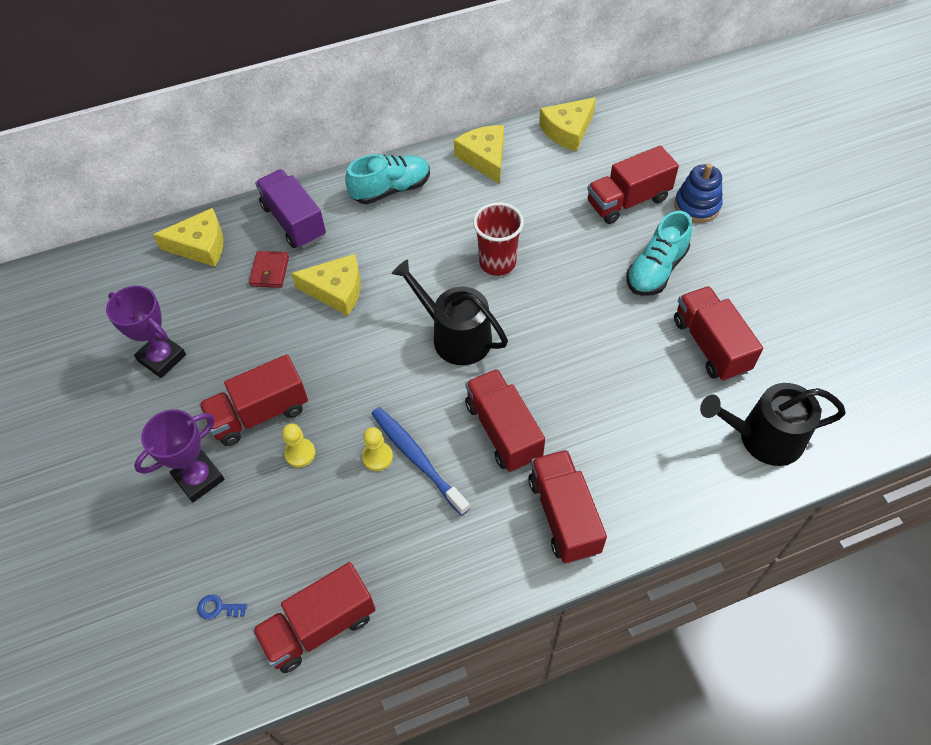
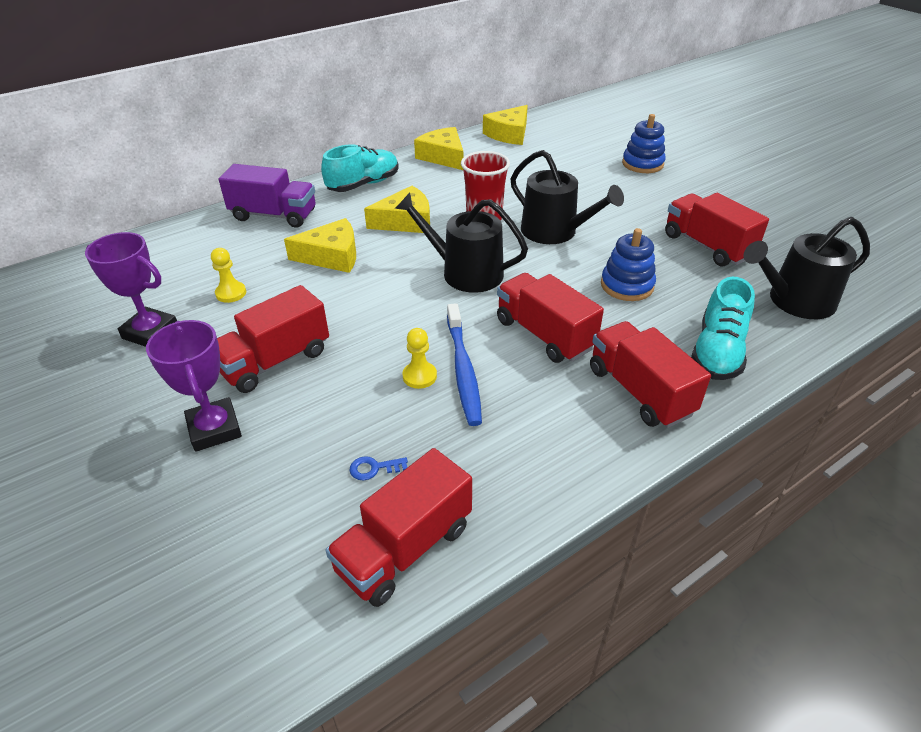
camera: 15 degrees left, 15 degrees down
(198, 478) = (214, 429): purple trophy -> purple trophy turned 60 degrees counterclockwise
(200, 245) = (179, 243): yellow cheese -> yellow cheese (405, 221)
(218, 608) = (267, 554): blue key -> blue key (374, 468)
(270, 271) = (258, 252): red wallet -> none
(294, 221) = (274, 215): purple truck -> purple truck turned 150 degrees clockwise
(300, 453) = (331, 387): yellow pawn -> yellow pawn (231, 293)
(417, 458) = (463, 370): blue toothbrush -> blue toothbrush turned 135 degrees counterclockwise
(562, 296) = (555, 232): none -> black watering can
(605, 384) = (627, 285): none -> blue stacking toy
(628, 201) = (582, 167): red truck -> none
(656, 270) = (630, 205): turquoise shoe -> turquoise shoe (717, 352)

